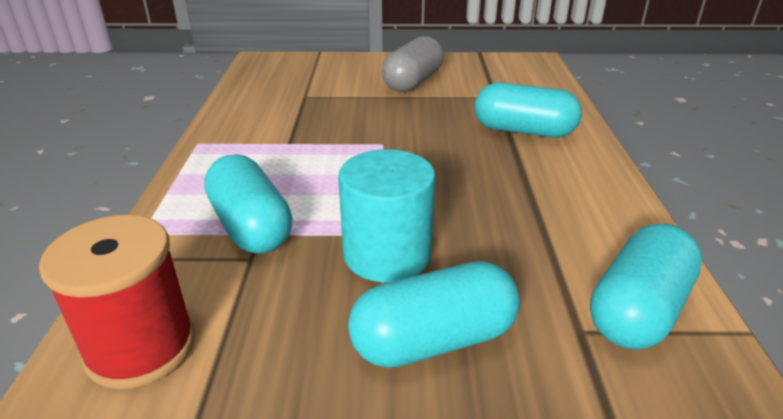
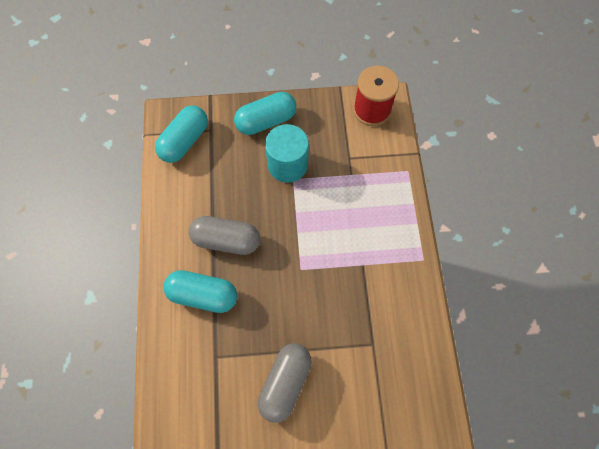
camera: 175 degrees right, 35 degrees up
(251, 226) = (357, 179): turquoise capsule -> none
(500, 171) = (226, 240): none -> grey capsule

